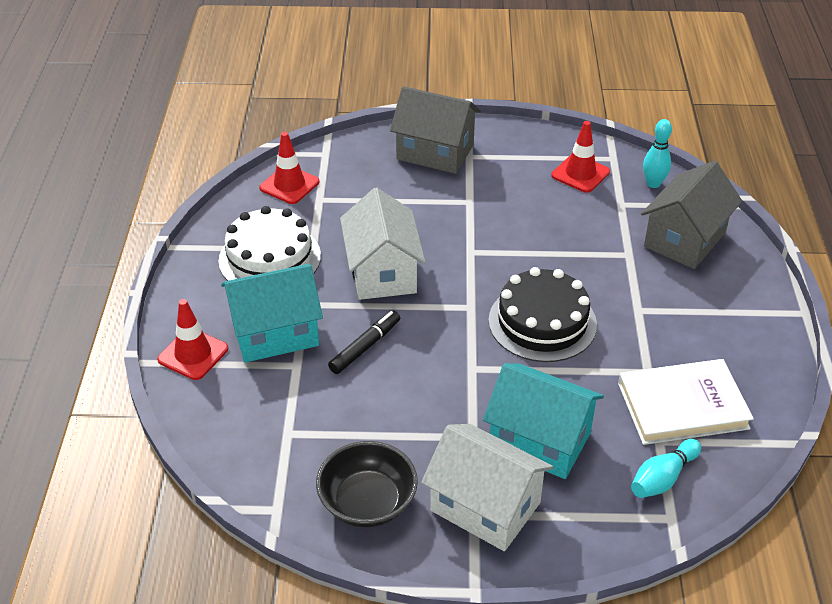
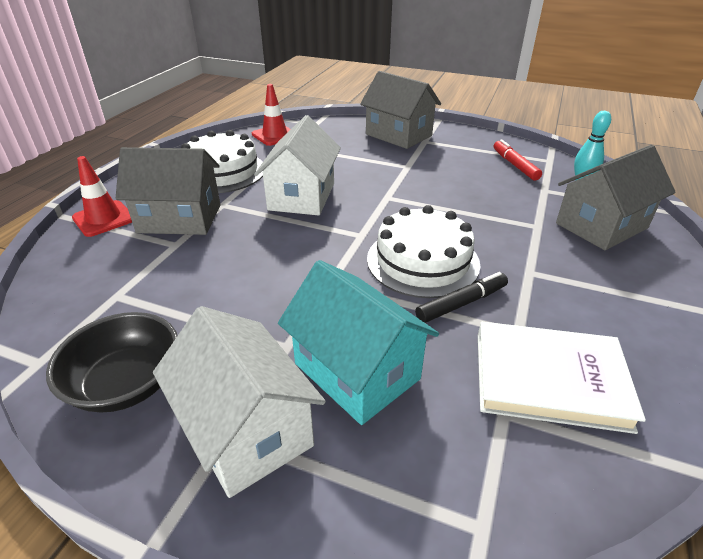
camera: 20 degrees right, 5 degrees down
(275, 333) = (180, 218): turquoise house -> grey house
(365, 347) = (244, 244): black marker -> black marker (461, 303)
(542, 322) = (423, 261): black cake -> white cake
(580, 174) = (515, 165): red traffic cone -> red marker
(663, 478) = (491, 464): turquoise bowling pin -> none

